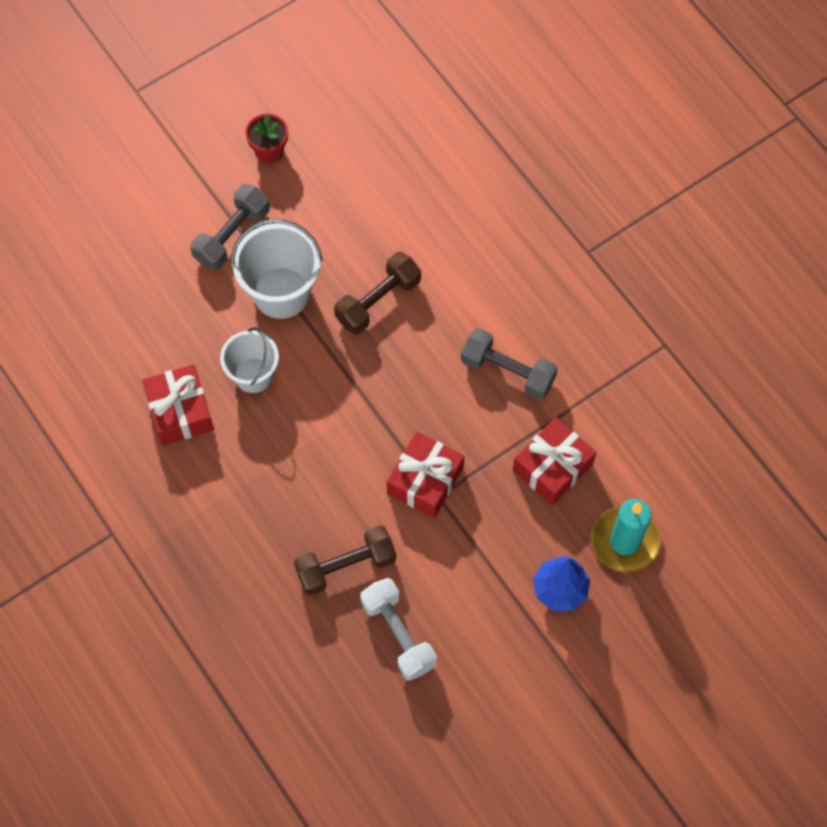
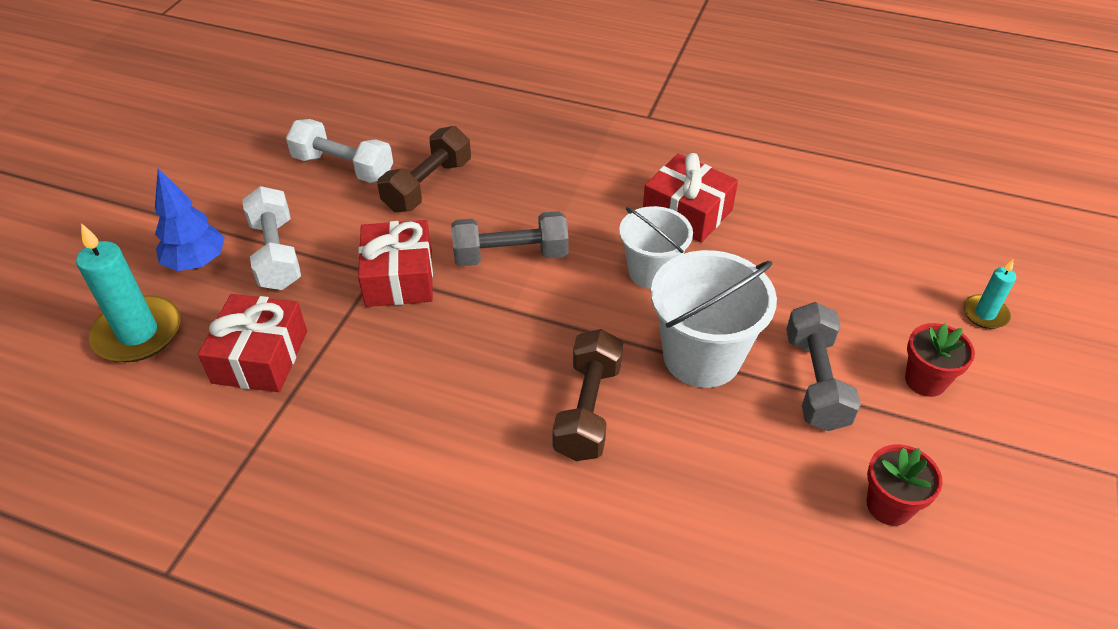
camera: 145 degrees right, 20 degrees down
(82, 211) = (985, 314): none -> turquoise candle
(170, 197) = (925, 380): none -> red flower pot
(499, 561) = (276, 254): none -> white dumbbell
(508, 371) = (373, 422): grey dumbbell -> grey dumbbell (510, 255)

